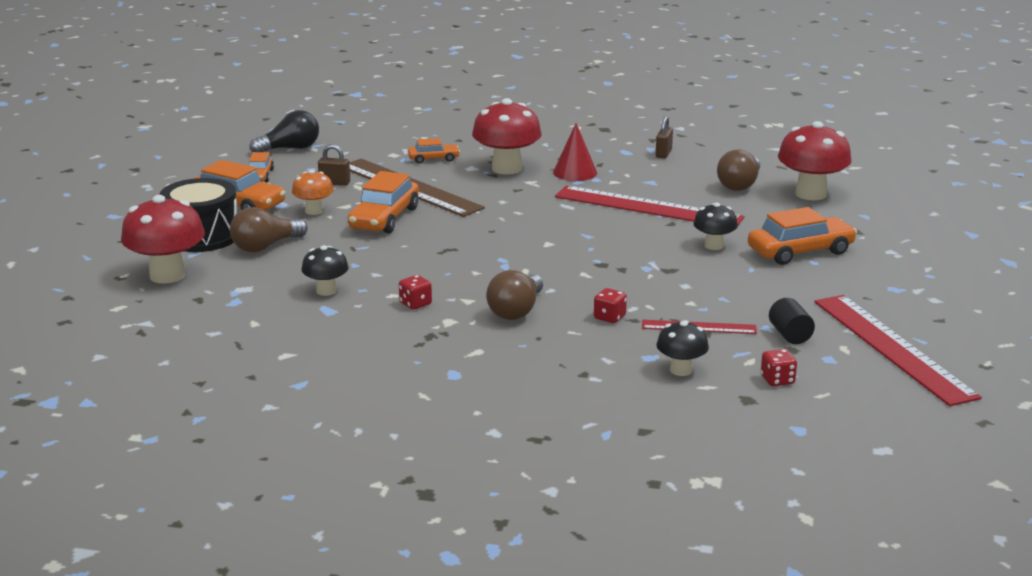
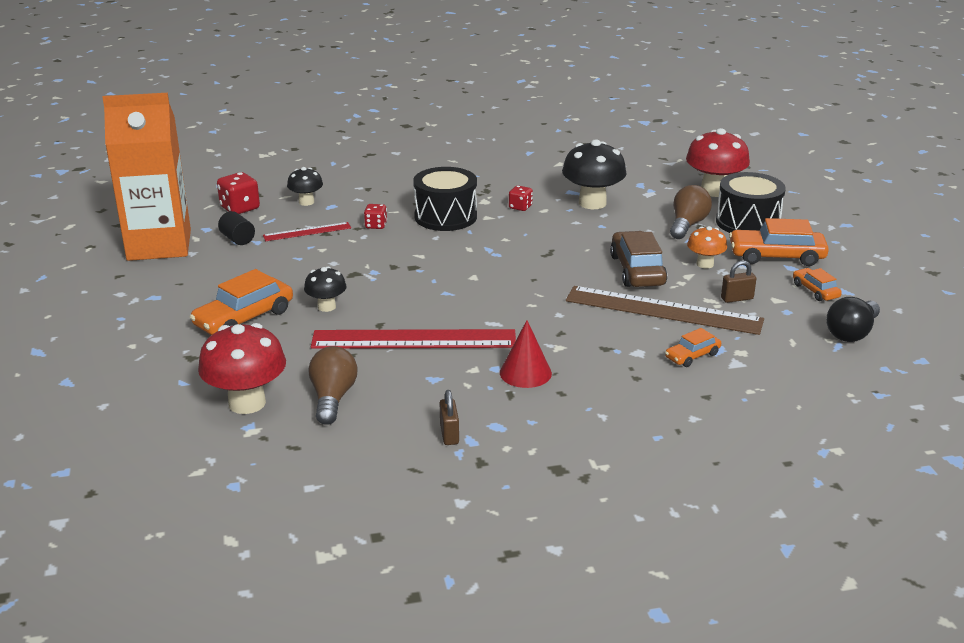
camera: 155 degrees right, 5 degrees up
(326, 291) = (592, 203): black mushroom -> black mushroom, size x1.78
(384, 218) = (637, 270): orange car -> brown car
(507, 168) = (601, 360): red mushroom -> none
(516, 311) = (445, 216): brown light bulb -> black drum
(777, 380) = (240, 208): red dice -> red dice, size x1.64
(892, 348) = (159, 245): red ruler -> orange carton

